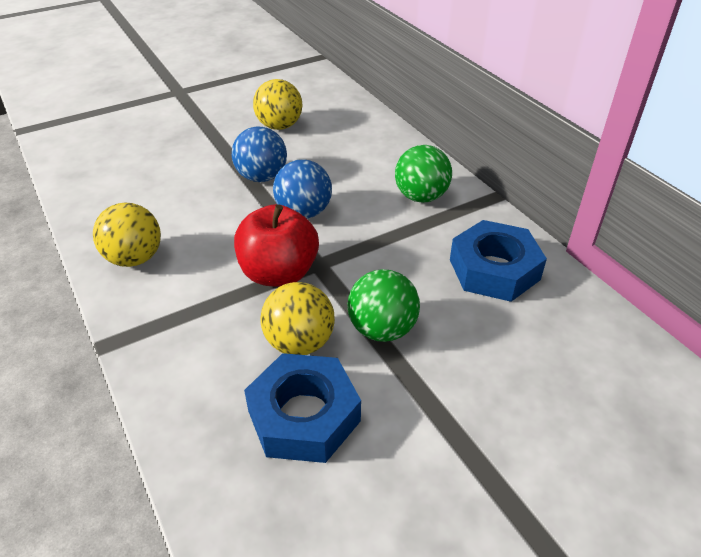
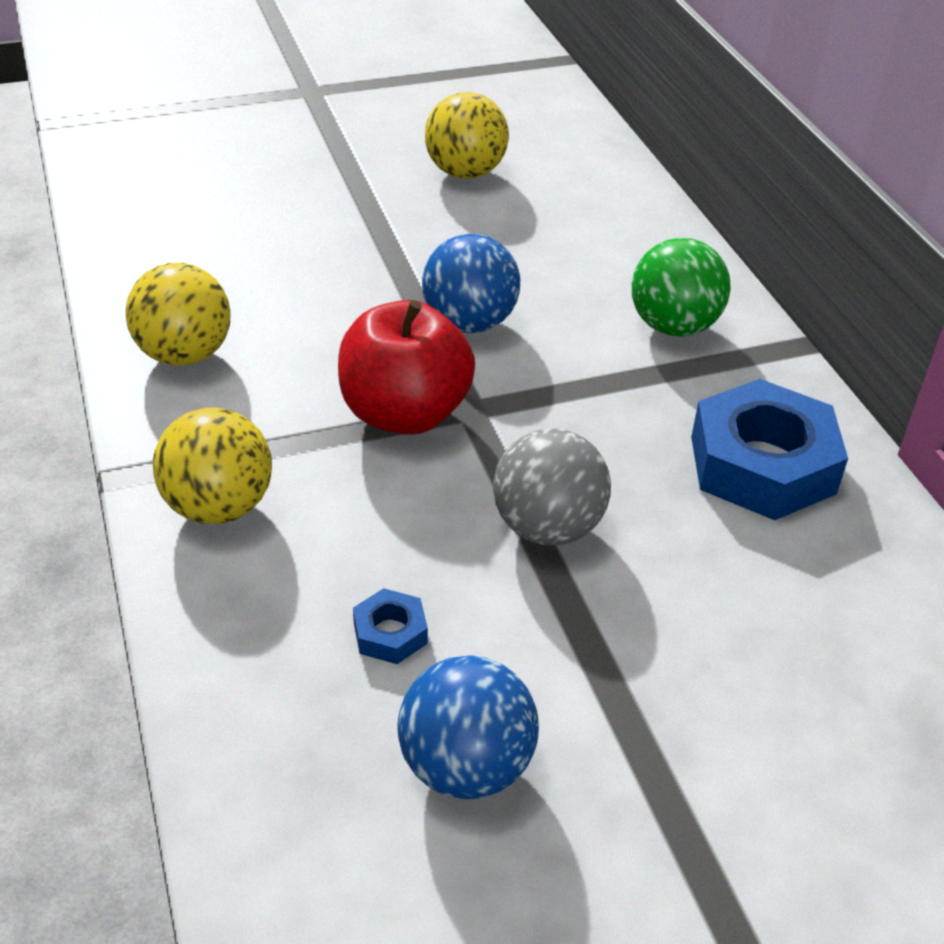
camera: 10 degrees right, 0 degrees up
(261, 177) = (415, 254): blue ball -> blue ball (465, 766)
(299, 343) = (410, 525): yellow ball -> yellow ball (218, 507)
(304, 416) = (390, 633): blue nut -> blue nut, size x0.44
(382, 329) = (547, 527): green ball -> grey ball

